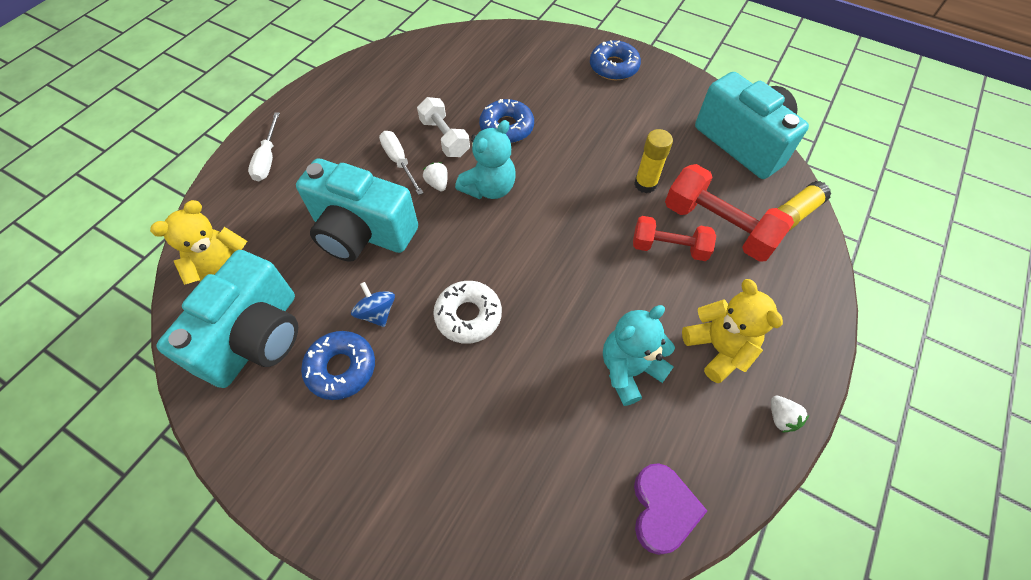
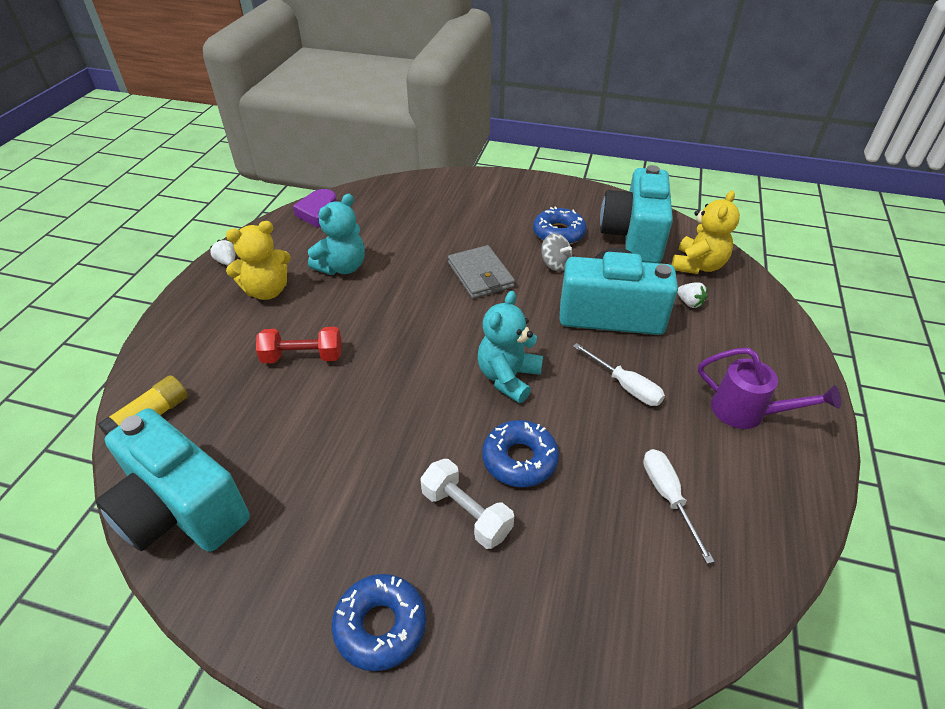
camera: 165 degrees right, 15 degrees down
(268, 159) = (768, 359): white screwdriver -> white screwdriver (668, 497)
(326, 125) = (747, 412): none -> purple watering can
(377, 313) = (555, 264): blue spinning top -> grey spinning top
(437, 184) = (567, 371): white strawberry -> white strawberry (689, 303)
(445, 138) = (591, 427): white dumbbell -> white dumbbell (466, 513)
(468, 316) = (480, 275): white donut -> grey wallet
(645, 184) = (326, 419): yellow glue stick -> none
(718, 227) = (245, 387): red dumbbell -> none
(718, 348) = (267, 291): yellow teddy bear -> yellow teddy bear turned 75 degrees counterclockwise

